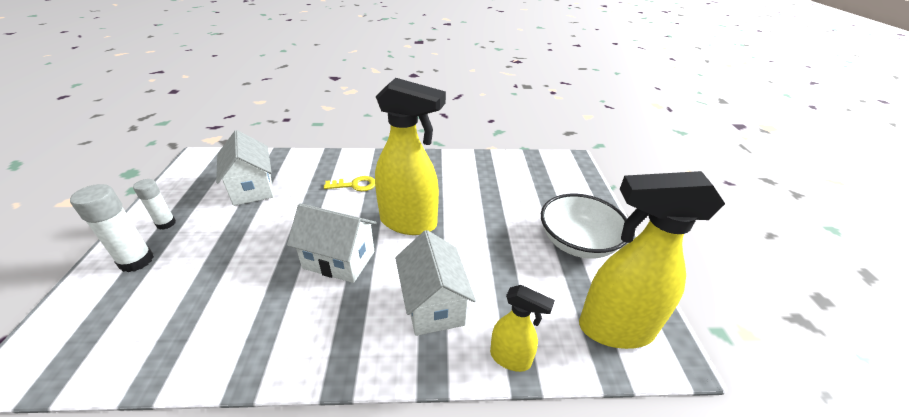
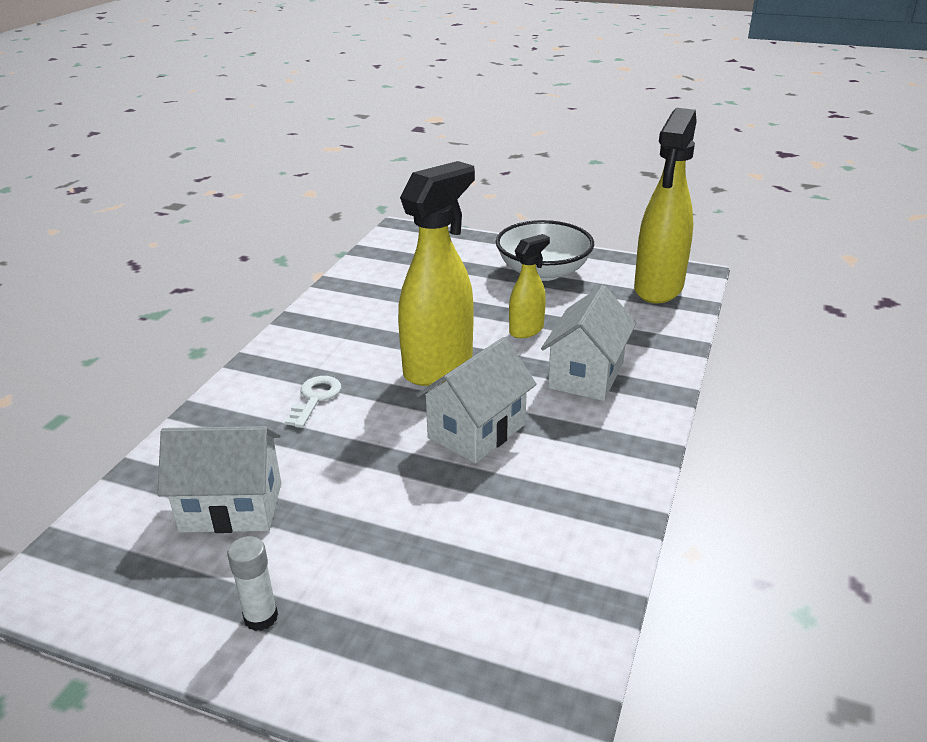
camera: 65 degrees left, 5 degrees down
(136, 261) = (350, 646): white glue stick -> none
(355, 185) = (315, 398): yellow key -> white key
(433, 304) = (586, 375): white house -> white house turned 75 degrees counterclockwise
(511, 358) = (669, 347): yellow spray bottle -> yellow spray bottle (527, 330)

